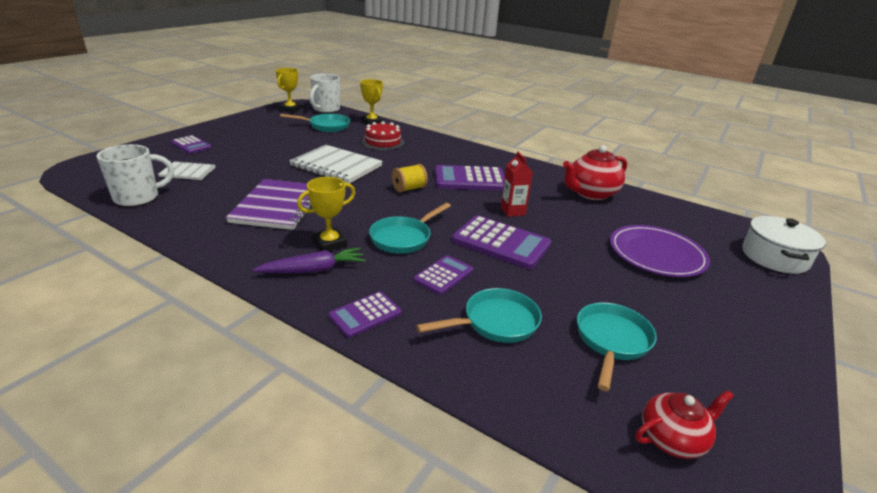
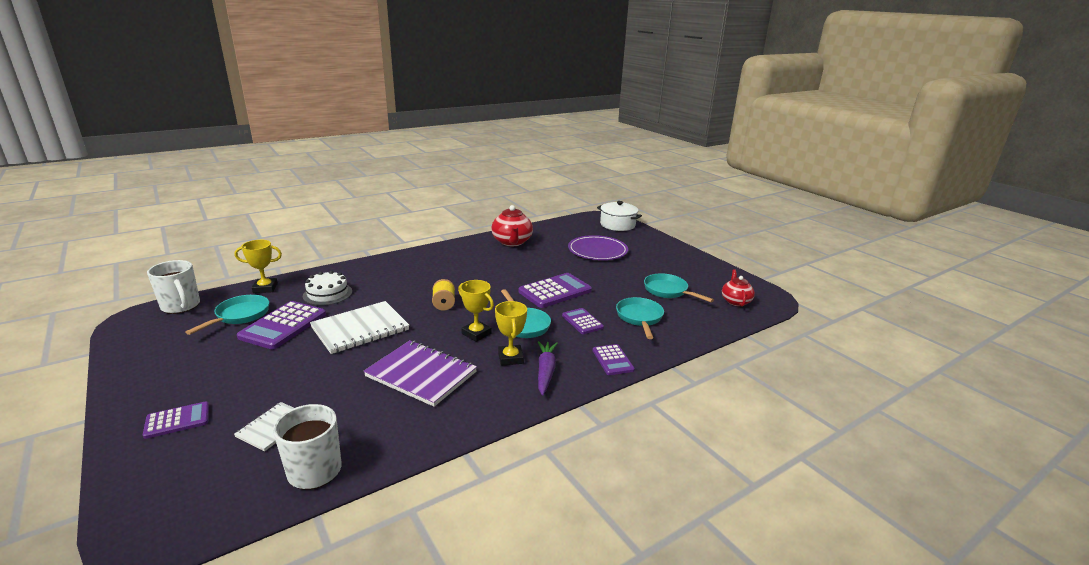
camera: 65 degrees left, 5 degrees down
(290, 109) = (143, 330): yellow trophy -> yellow trophy (476, 333)
(383, 142) = (327, 294): red cake -> white cake
(470, 179) = (451, 275): purple calculator -> purple calculator (283, 326)
(512, 211) = (515, 275): red carton -> none

